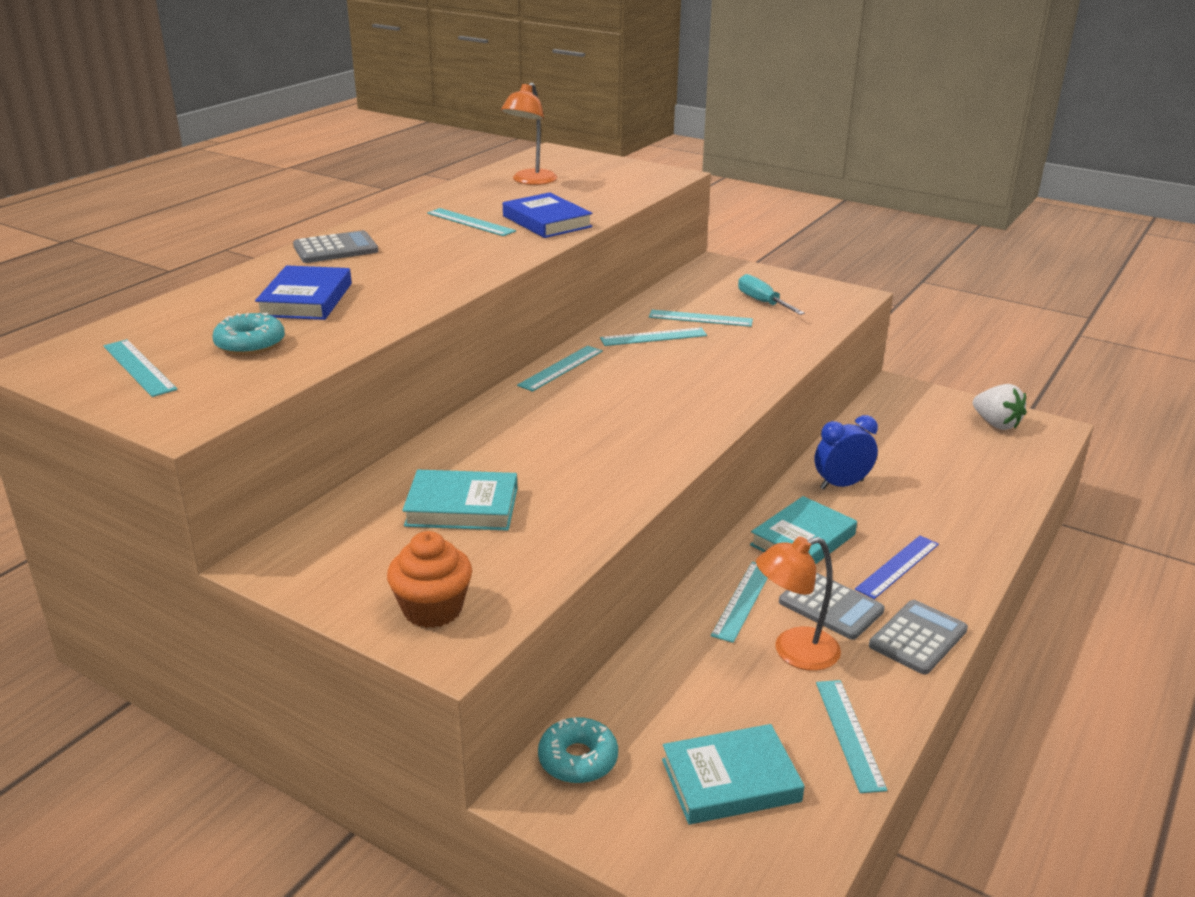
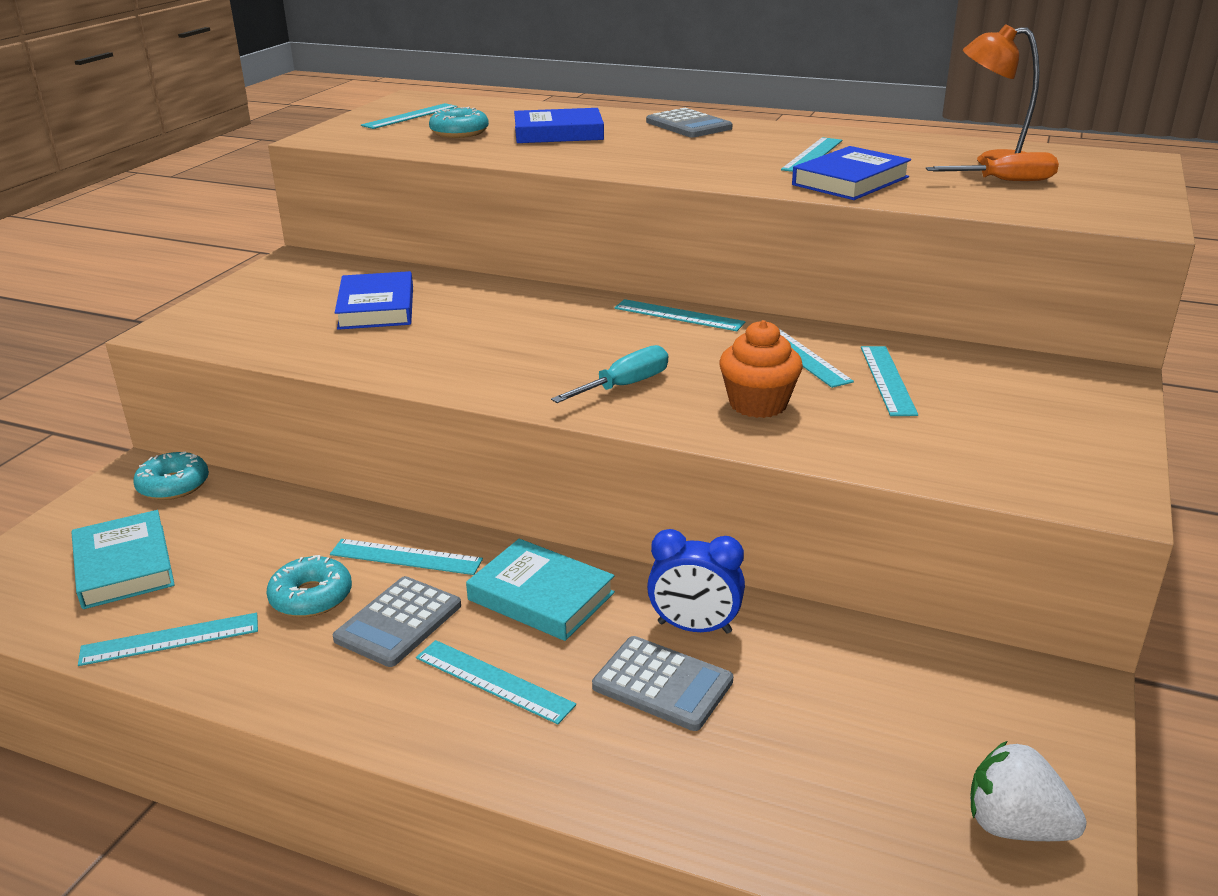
camera: 80 degrees right, 0 degrees up
(432, 609) = (221, 317): orange cupcake -> orange cupcake (758, 404)
(462, 507) = (376, 307): turquoise book -> blue book
(577, 186) = (1005, 181): none -> orange screwdriver
(762, 302) = (991, 420): turquoise screwdriver -> turquoise screwdriver (624, 386)
(794, 652) = (311, 597): orange lamp -> turquoise donut
(841, 484) = (694, 627): blue clock -> blue clock turned 135 degrees clockwise
(897, 566) = (493, 681): blue ruler -> turquoise ruler
(918, 638) = (335, 697): grey calculator -> grey calculator (662, 684)
(996, 424) = (1015, 826): white strawberry -> white strawberry turned 75 degrees clockwise

